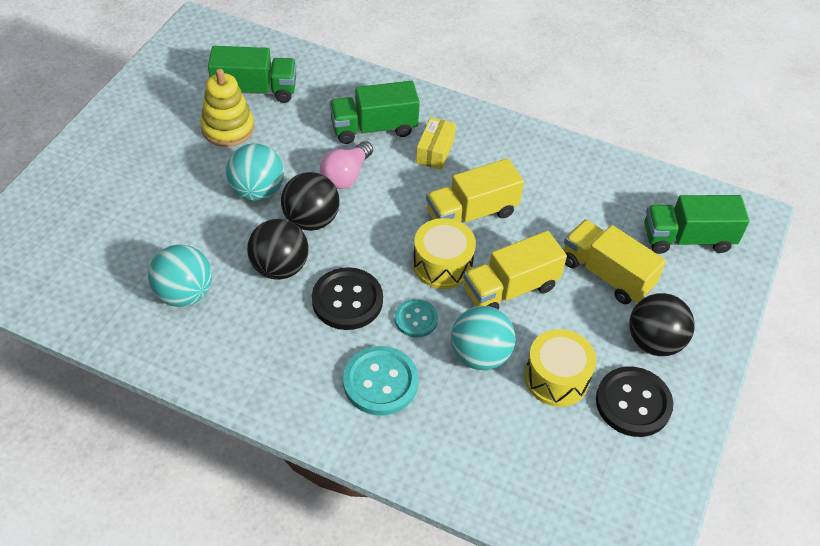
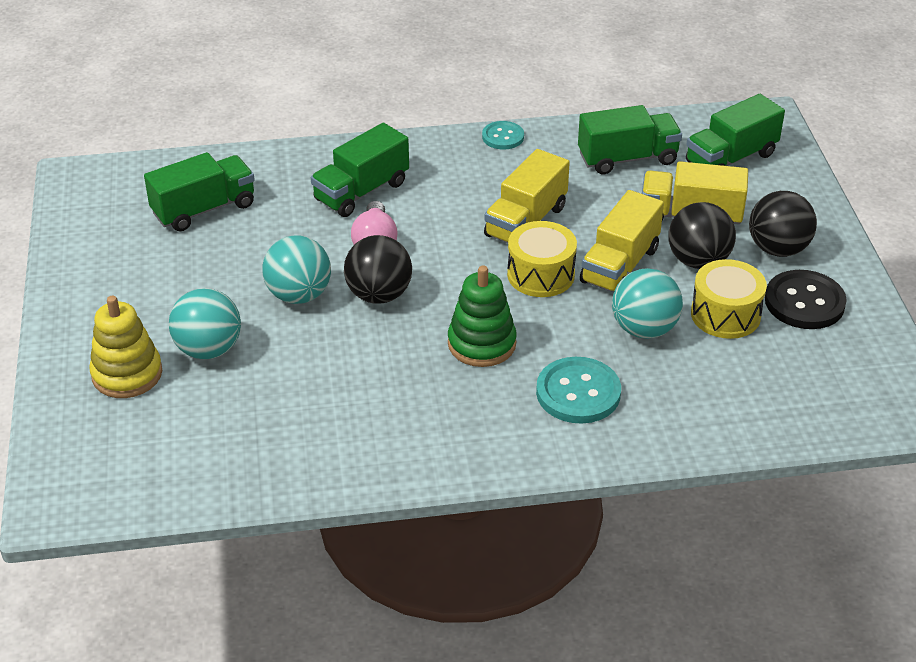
camera: 30 degrees left, 10 degrees down
(184, 294) = (316, 414): turquoise ball -> turquoise ball (208, 349)
(228, 128) = (210, 254): yellow stacking toy -> yellow stacking toy (127, 374)
(280, 267) = (389, 348): black ball -> black ball (698, 261)
(347, 300) = (481, 344): black button -> green stacking toy
(416, 319) = (560, 328): turquoise button -> turquoise button (503, 137)
(435, 151) = (441, 186): yellow box -> none
(600, 197) = (627, 158): none -> green truck

